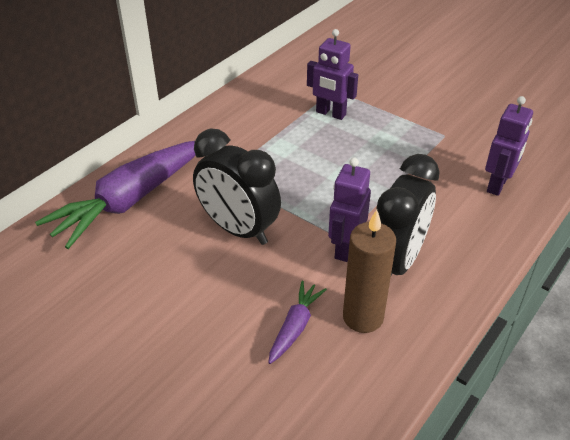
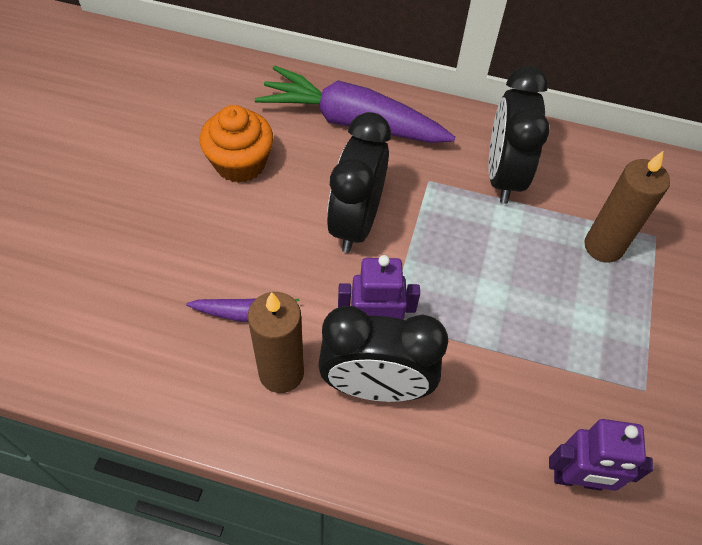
camera: 65 degrees right, 15 degrees up
(122, 289) = (240, 163): none -> orange cupcake
(243, 137) = (503, 176): none -> black clock
(330, 113) = (603, 246): purple robot -> brown candle

